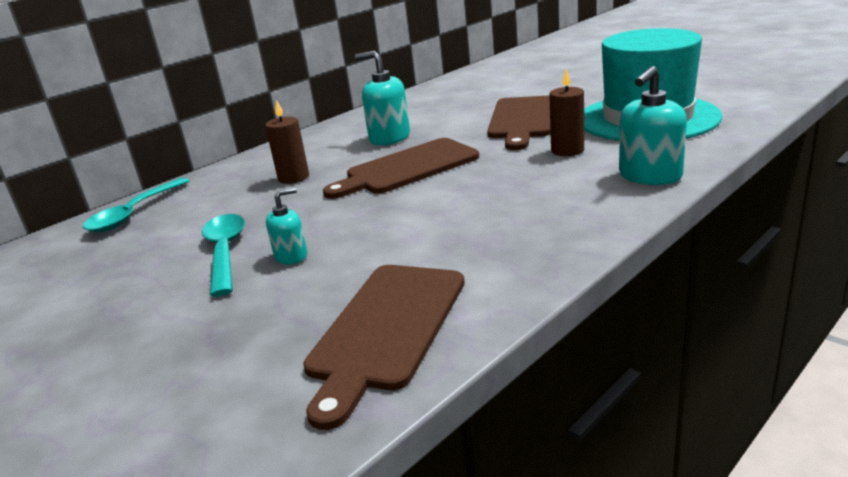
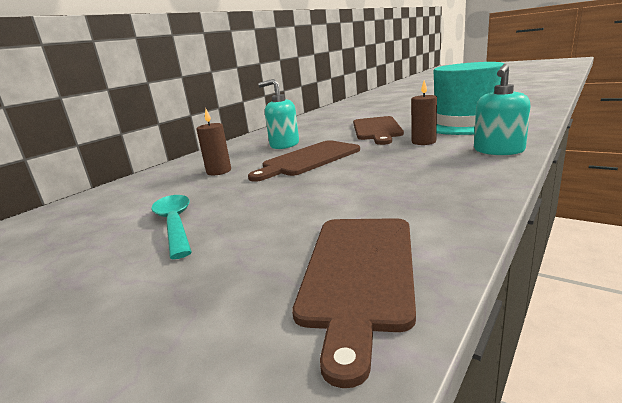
camera: 10 degrees left, 5 degrees down
(134, 213) = (85, 203): turquoise spoon -> none
(291, 256) = (237, 222): turquoise soap dispenser -> none

